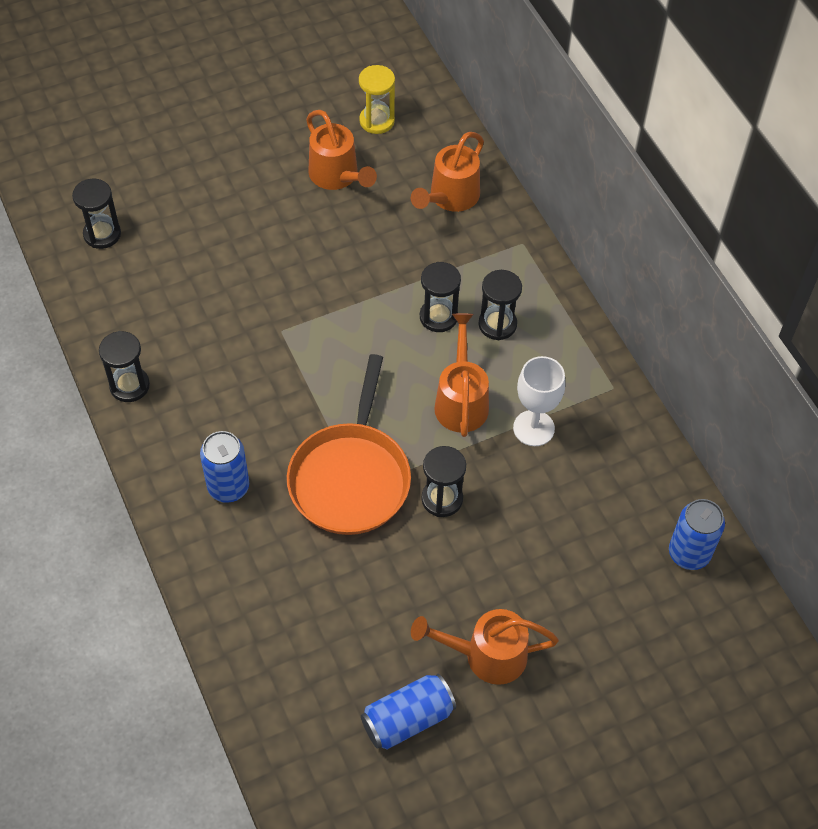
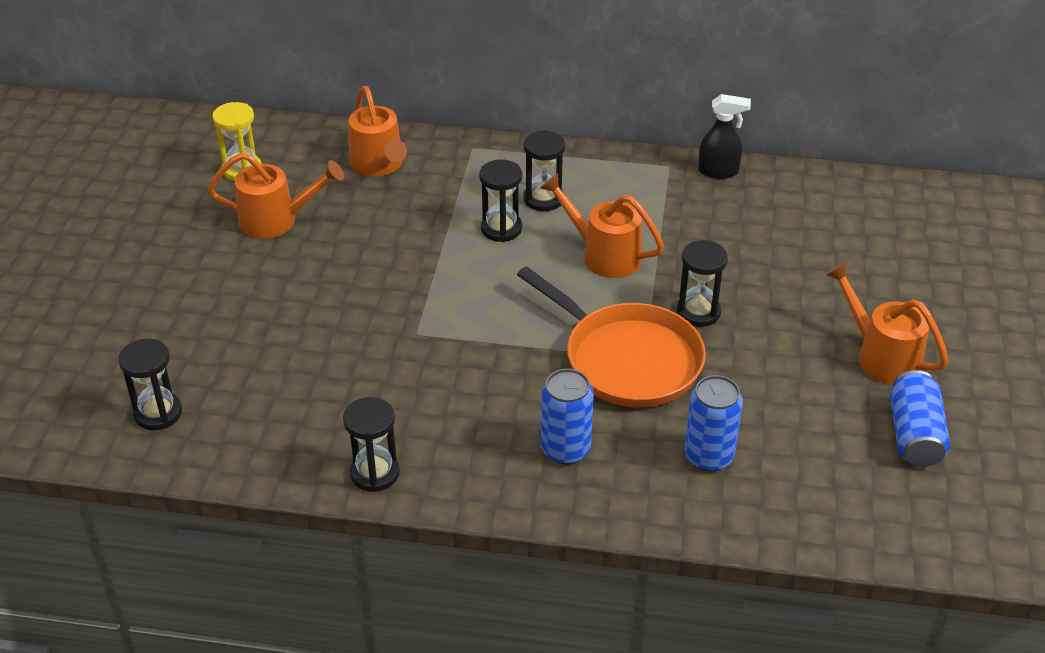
camera: 55 degrees left, 15 degrees down
(486, 655) = (881, 356): orange watering can -> orange watering can turned 105 degrees clockwise
(533, 428) = (670, 226): white goblet -> none
(636, 427) = (718, 171): none -> black spray bottle
(689, 553) = (861, 199): blue can -> blue can (708, 456)

